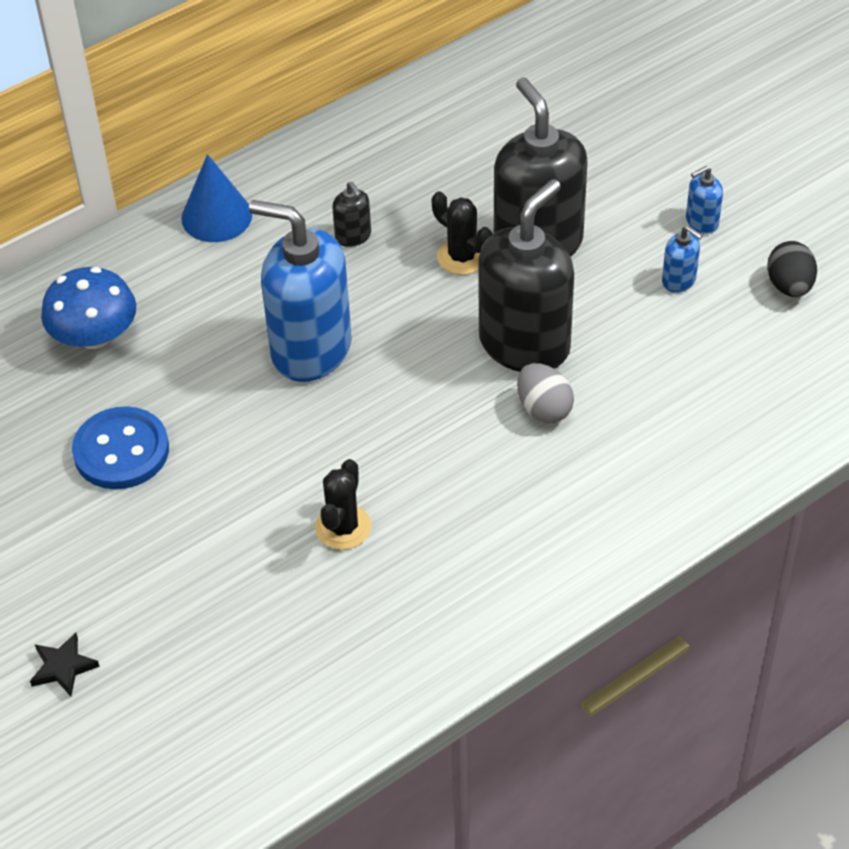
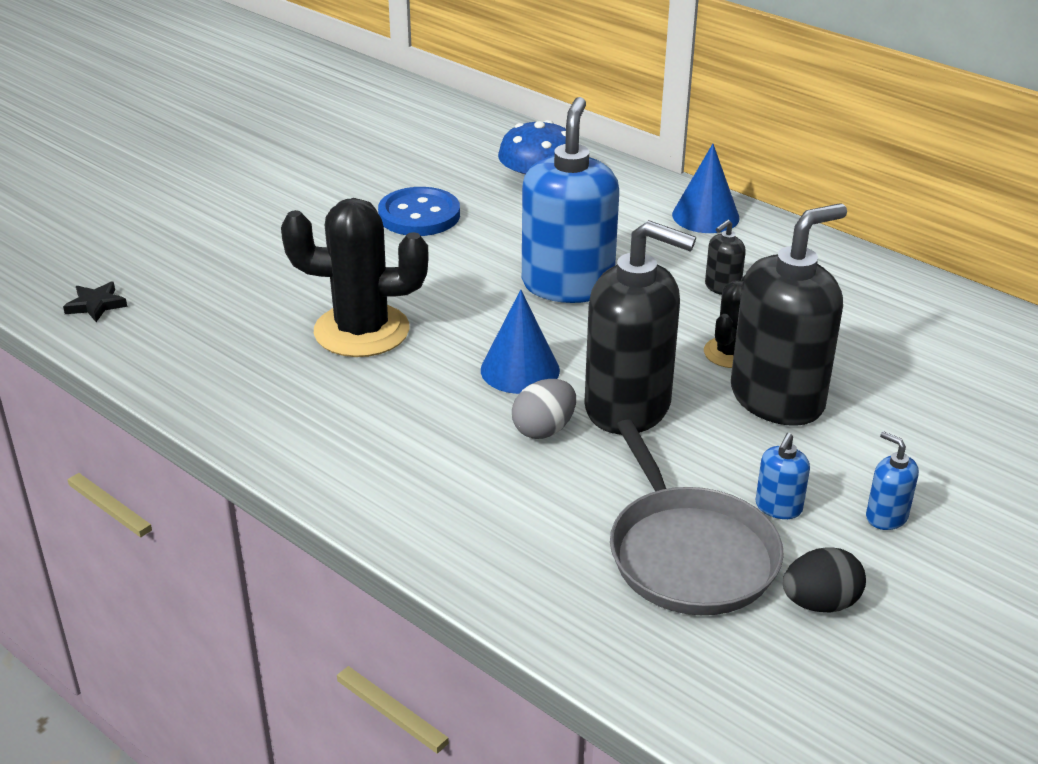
camera: 75 degrees right, 15 degrees down
(63, 667) = (199, 226): black star -> black star (96, 305)
(343, 527) = (361, 331): black cactus -> black cactus, size x1.80
(447, 410) = (520, 370): none -> blue cone
(724, 347) = (689, 554): none -> grey pan

